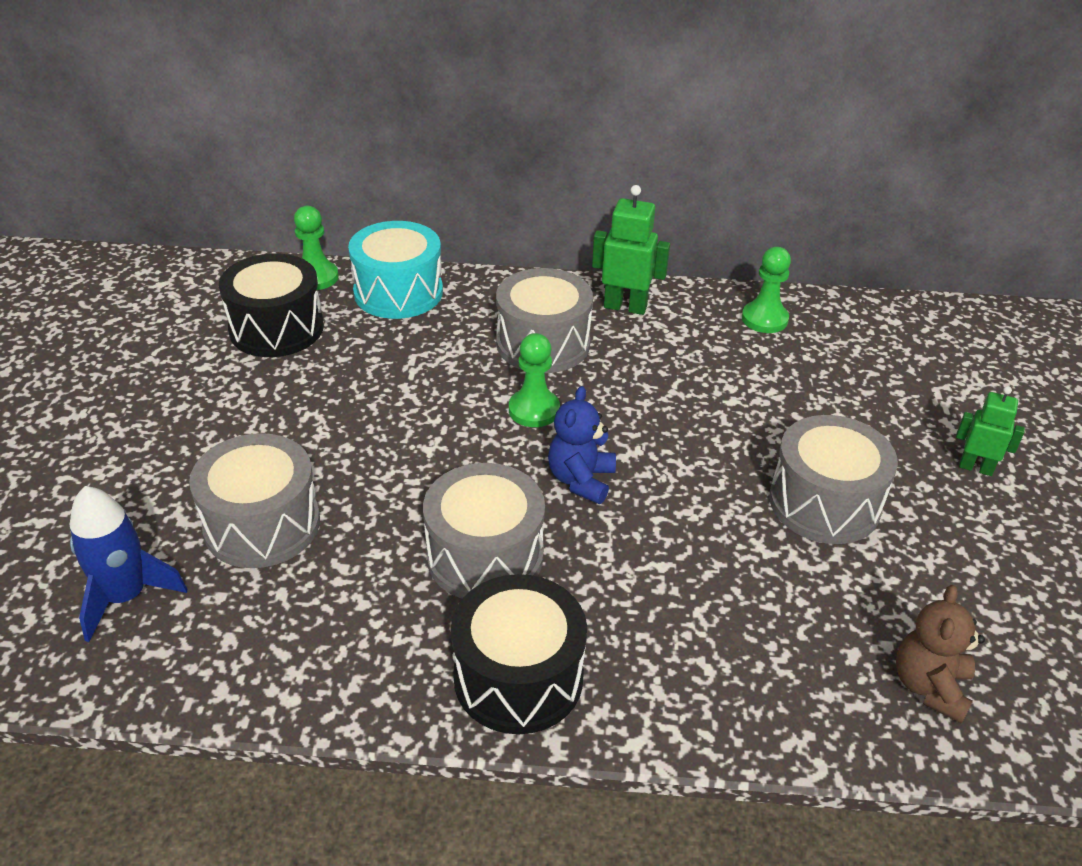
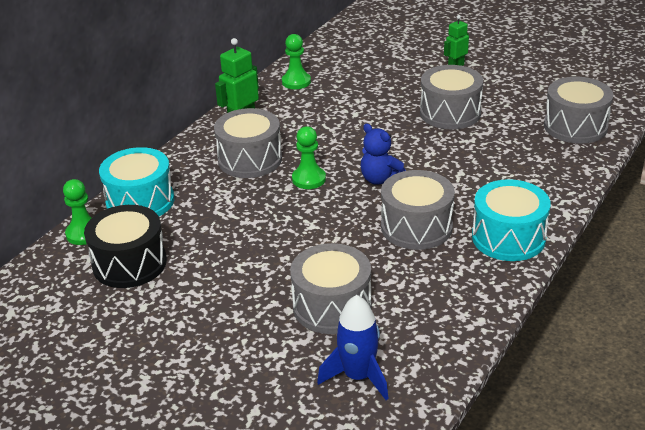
camera: 60 degrees left, 5 degrees down
(518, 677) = (508, 238): black drum -> turquoise drum
(929, 686) = (575, 126): brown teddy bear -> grey drum

